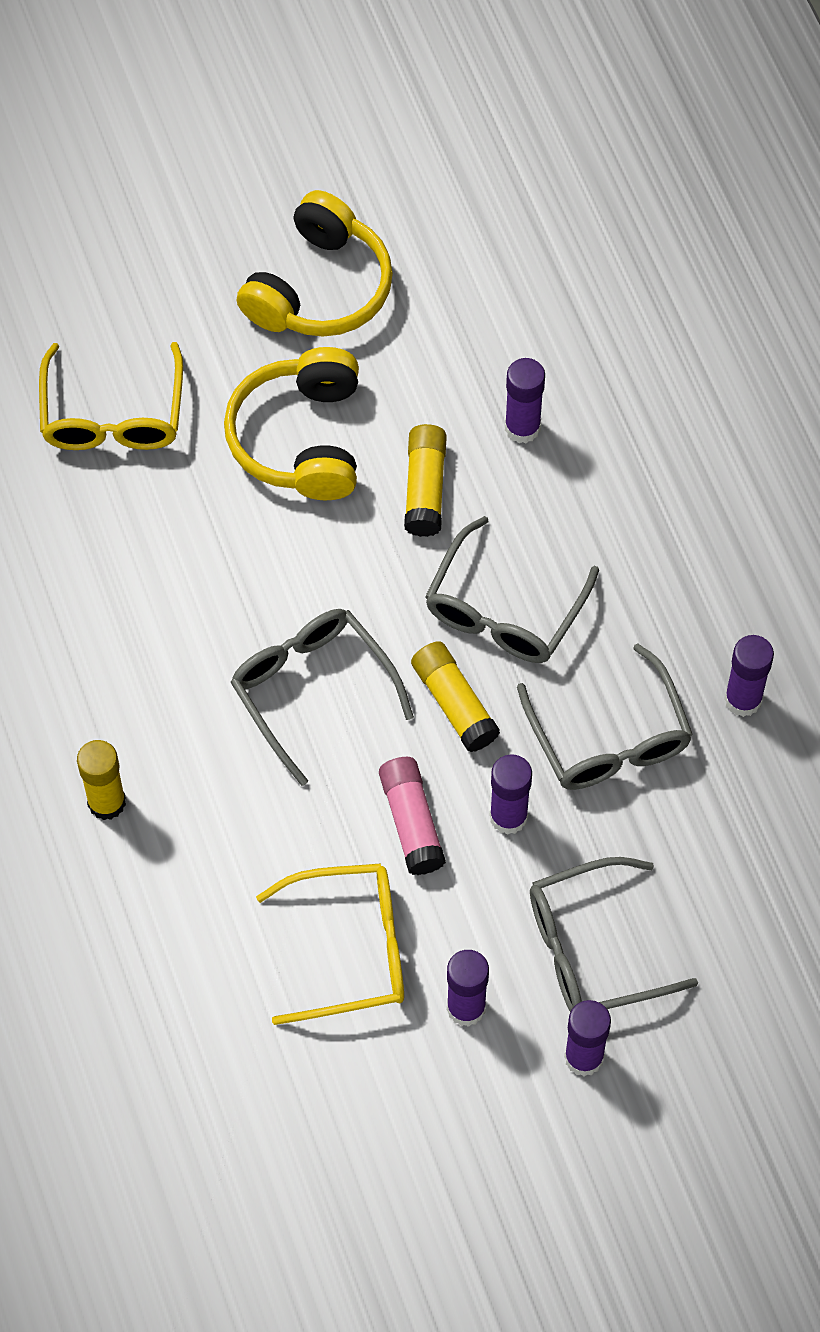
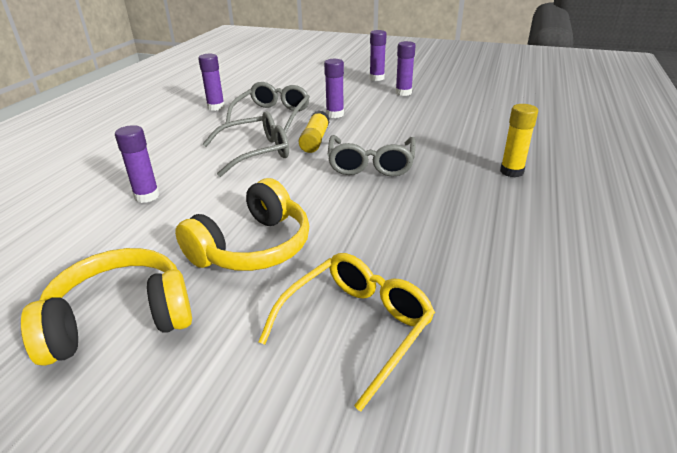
camera: 140 degrees left, 30 degrees down
(350, 949) = (432, 111): yellow glasses -> none
(411, 822) = (373, 124): pink glue stick -> none
(425, 488) = (224, 198): yellow glue stick -> none
(592, 949) = (346, 89): grey glasses -> none

